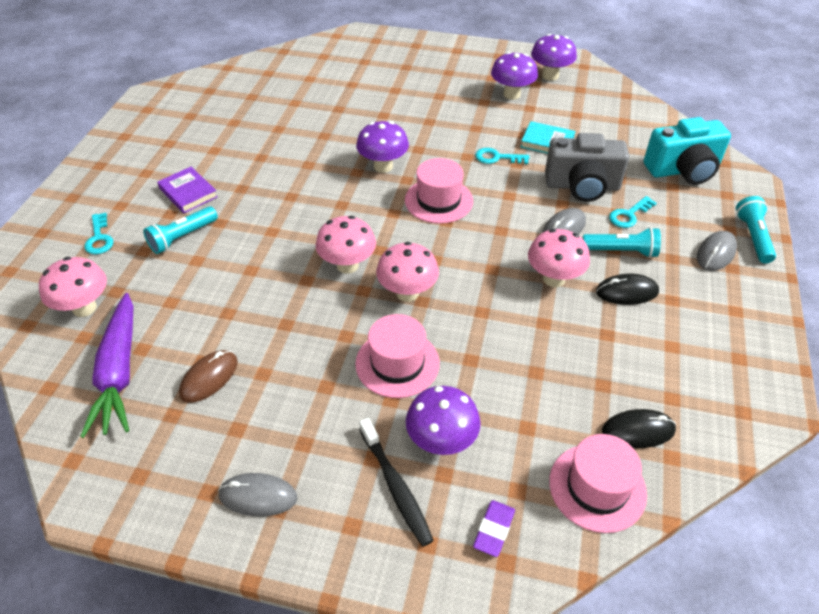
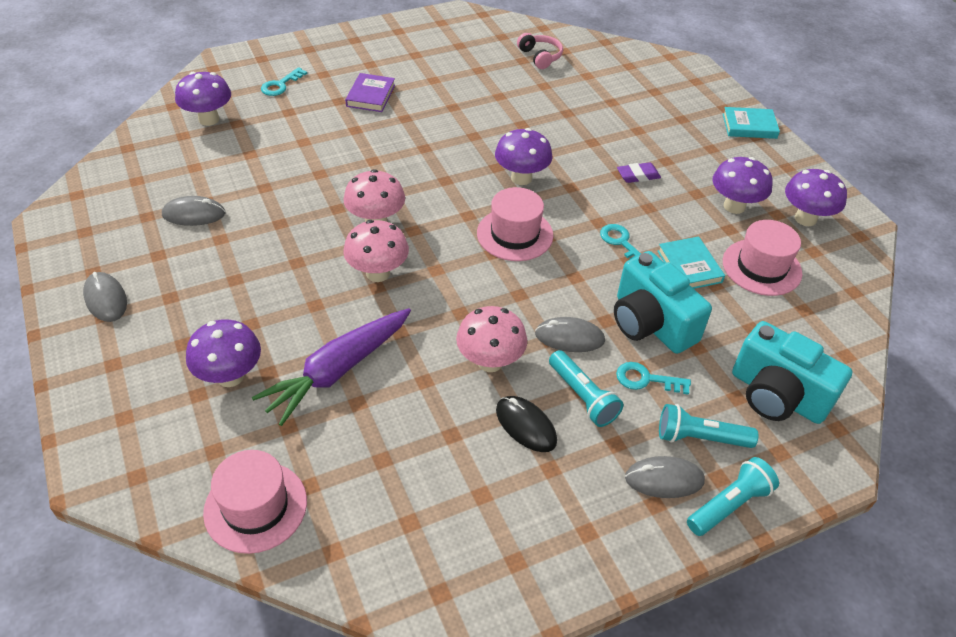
camera: 50 degrees right, 0 degrees up
(84, 308) = (209, 119): pink mushroom -> purple mushroom
(119, 373) = (164, 170): purple carrot -> purple carrot (337, 371)
(182, 237) = (320, 121): turquoise flashlight -> turquoise flashlight (700, 438)
(209, 378) = (194, 214): brown mouse -> grey mouse
(259, 86) = (540, 57): none -> pink headphones
(396, 486) = (165, 371): black toothbrush -> none
(397, 363) = (292, 307): pink hat -> pink hat (761, 267)
(445, 47) = (749, 126): none -> turquoise book
(494, 530) = (163, 453): purple eraser -> purple eraser (638, 175)
(582, 186) = (650, 323): grey camera -> turquoise camera
(638, 431) = (345, 511): black mouse -> none

